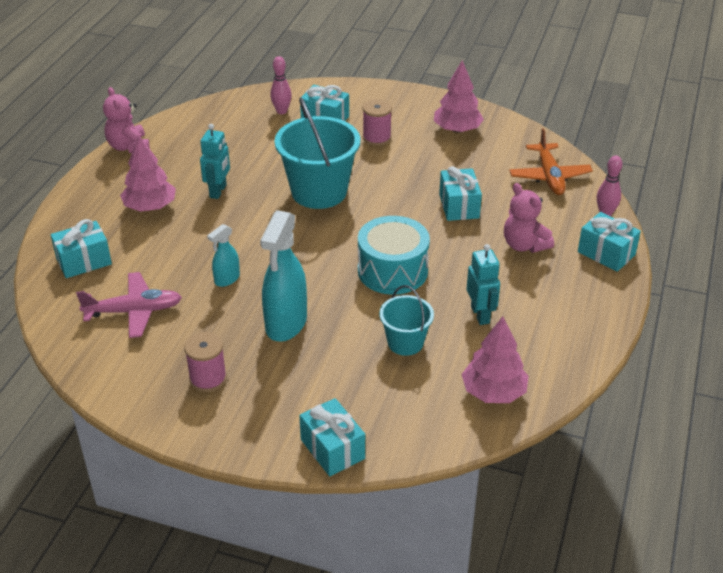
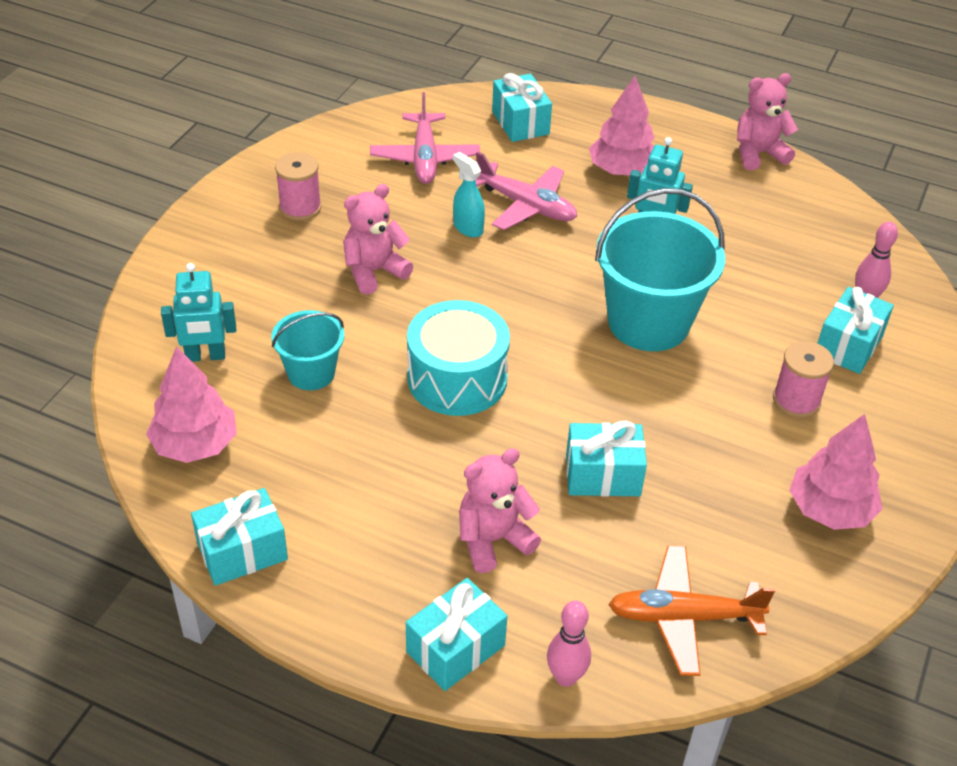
camera: 95 degrees right, 5 degrees up
(197, 251) = (526, 206): none -> pink plane
(286, 324) = (374, 271): turquoise spray bottle -> pink teddy bear
(332, 449) = (160, 293): turquoise gift -> turquoise gift (242, 552)
(480, 315) = (345, 457): turquoise robot -> turquoise robot (205, 356)

